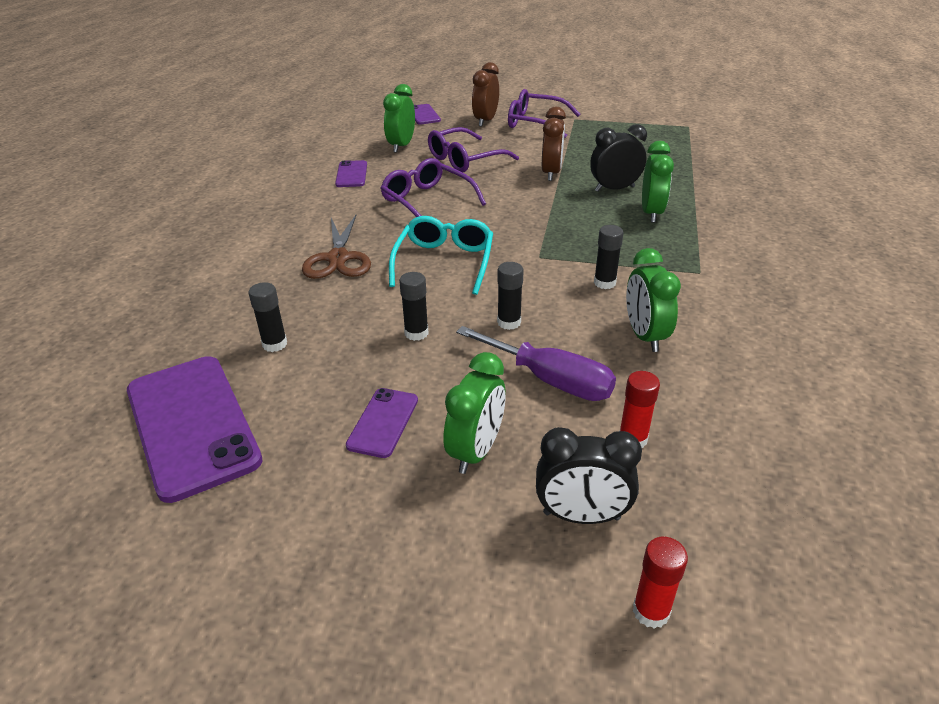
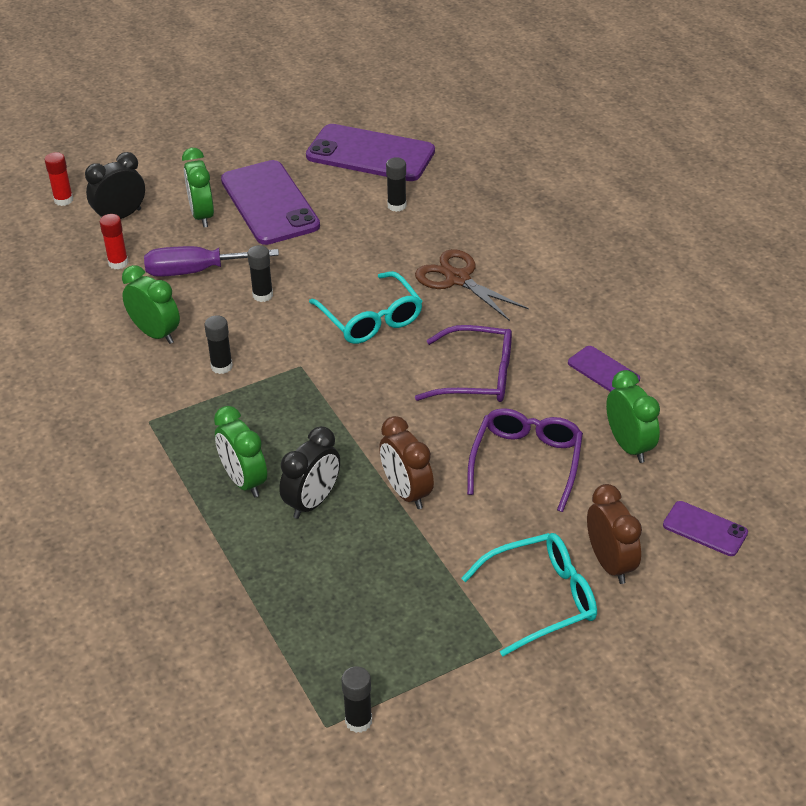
camera: 140 degrees right, 5 degrees up
(383, 422) = (270, 203): purple phone -> purple phone, size x2.06
(416, 333) = (317, 256): black glue stick -> black glue stick (358, 721)
(536, 123) = (540, 599): purple glasses -> turquoise glasses

